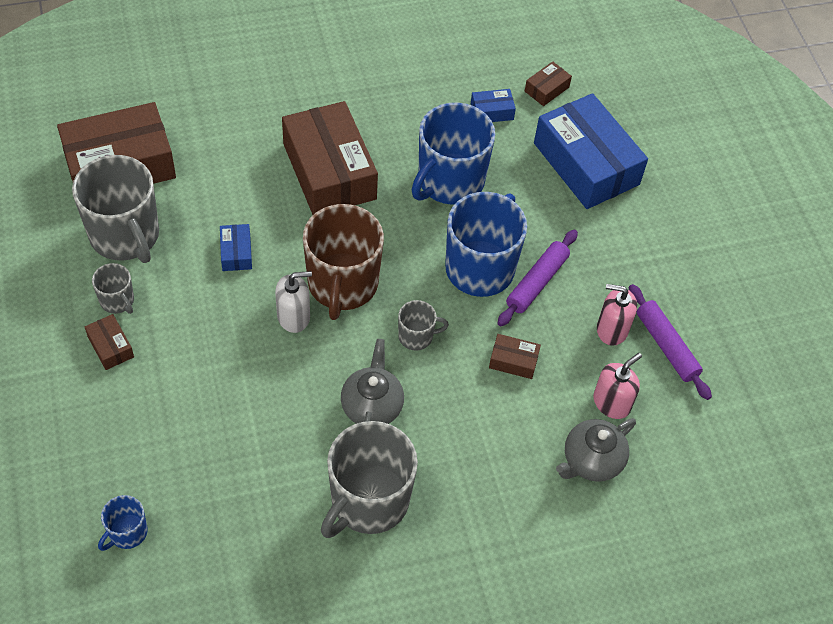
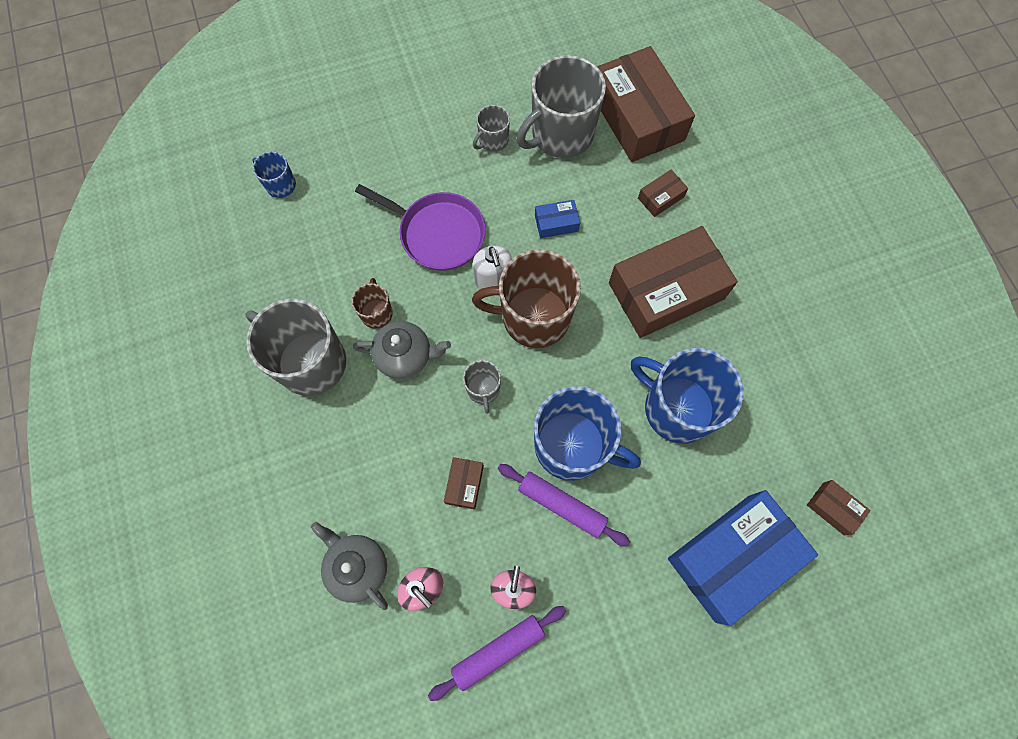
camera: 90 degrees right, 15 degrees up
(110, 346) = (447, 144): brown box -> brown box (660, 197)
(228, 364) = (438, 233): none -> purple pan
(317, 431) = (376, 313): none -> brown mug
(492, 111) = (783, 447): blue box -> none

